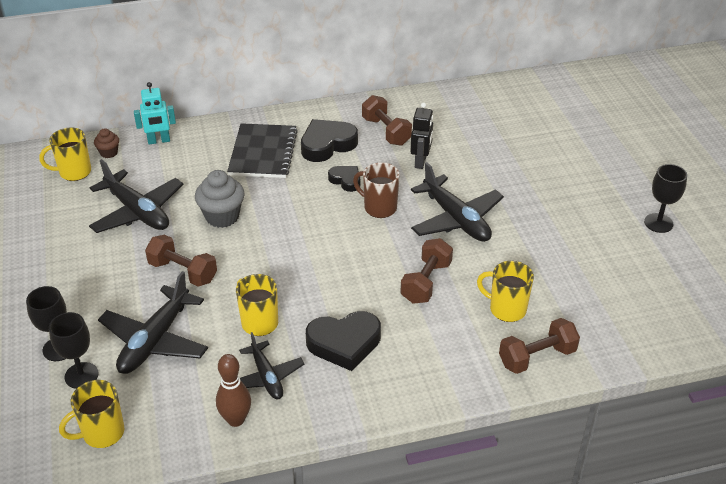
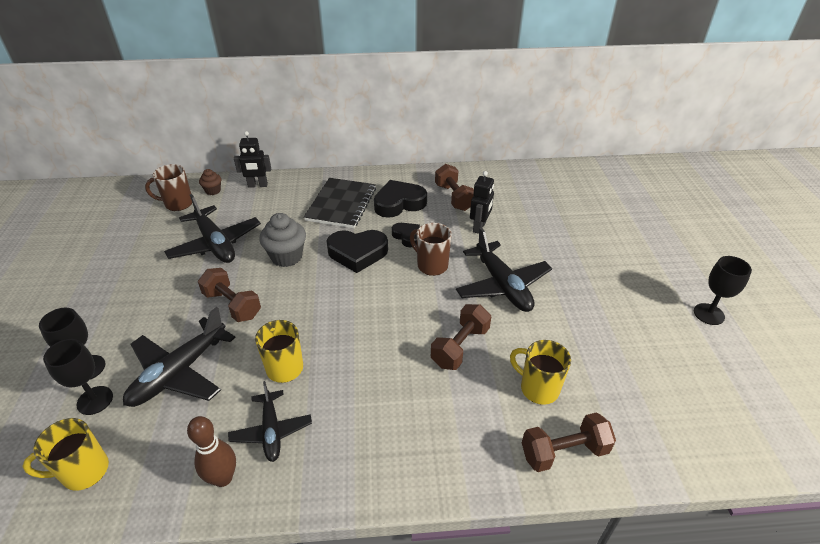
camera: 10 degrees right, 0 degrees up
(74, 172) = (178, 204): yellow mug -> brown mug
(159, 141) = (257, 185): turquoise robot -> black robot
(344, 343) = (361, 403): black heart -> black heart (357, 253)

